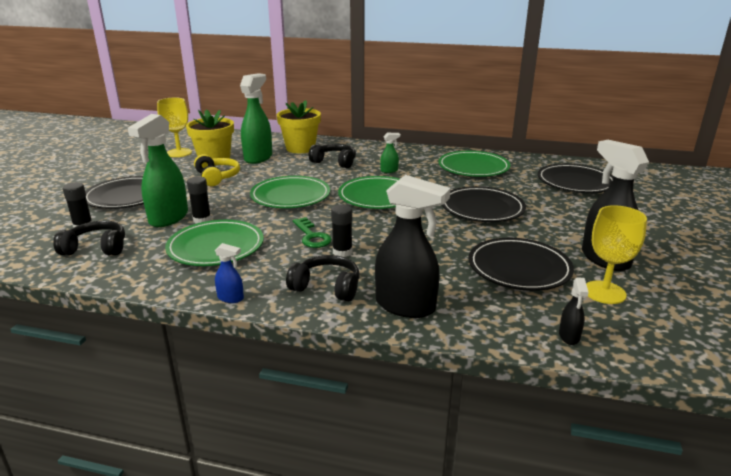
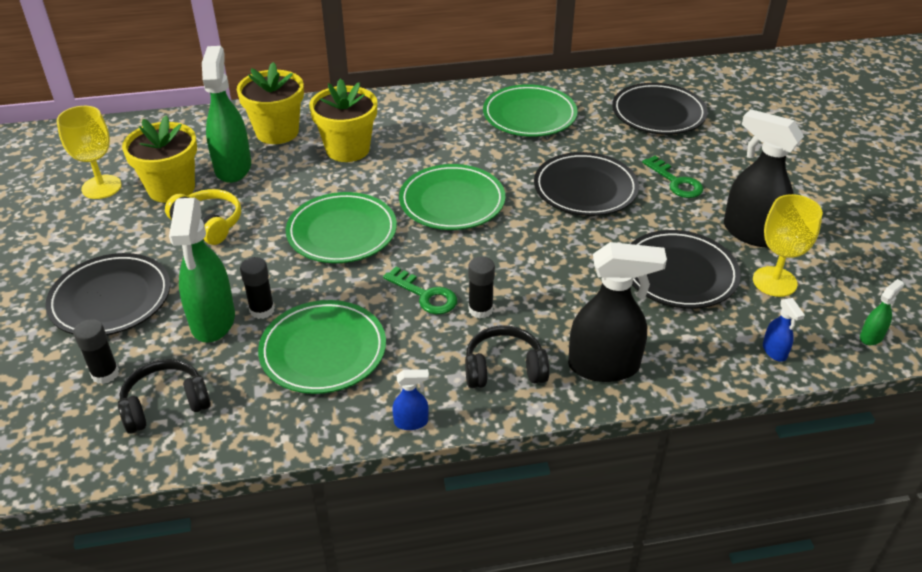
camera: 25 degrees left, 15 degrees up
(335, 162) = (348, 149): black headphones -> yellow flower pot
(389, 171) = (431, 148): green spray bottle -> green spray bottle (871, 337)
(560, 218) = (676, 182): none -> green key
(569, 336) = (774, 351): black spray bottle -> blue spray bottle

